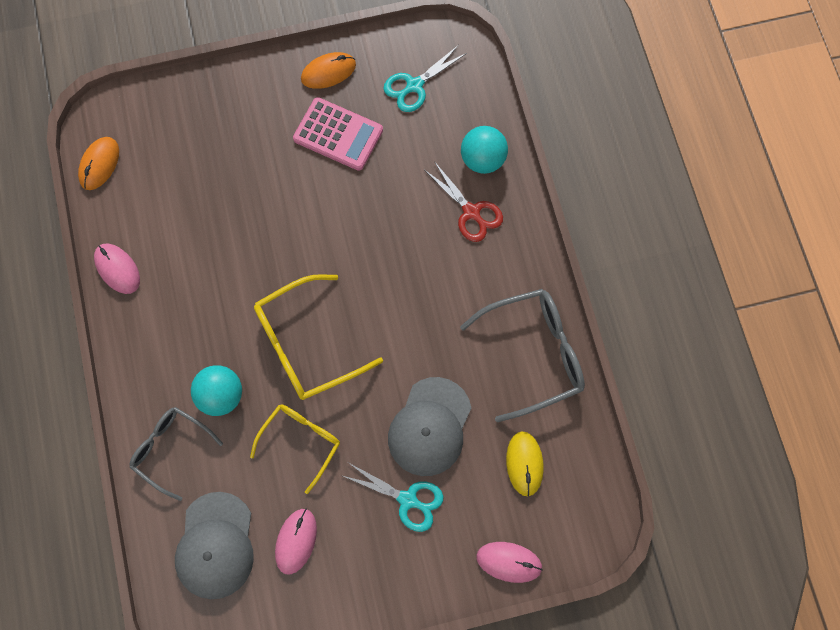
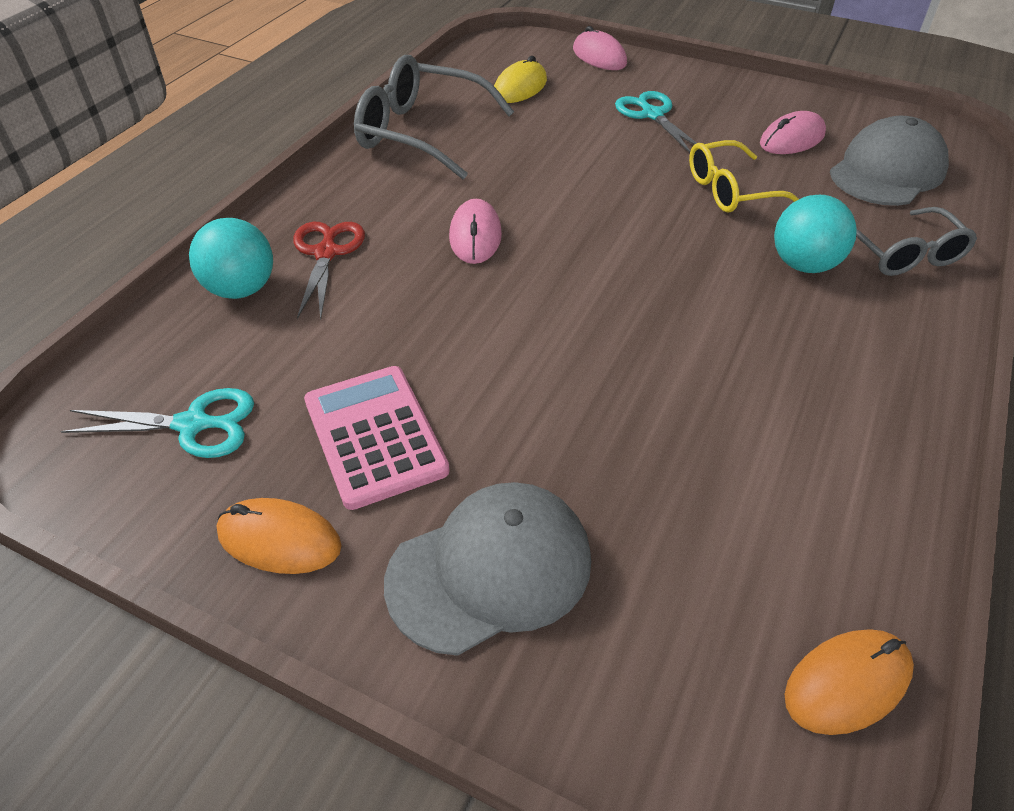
camera: 140 degrees left, 25 degrees down
(117, 269) = (890, 477): pink mouse -> pink mouse (475, 236)
(306, 345) = (655, 252): yellow glasses -> none
(430, 427) = (580, 140): grey cap -> grey cap (490, 569)

